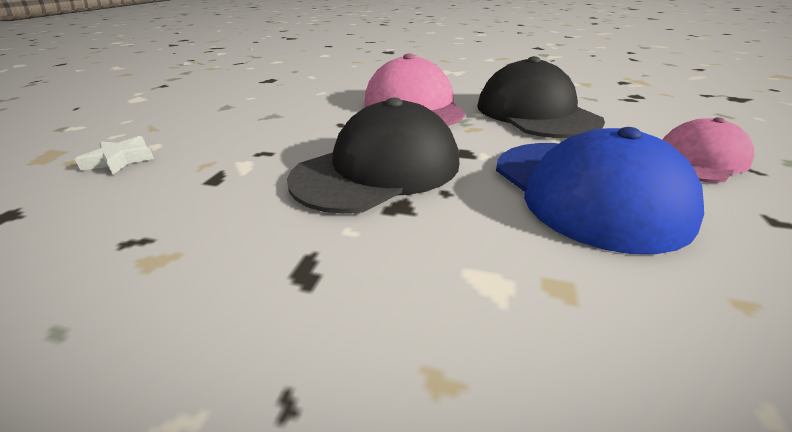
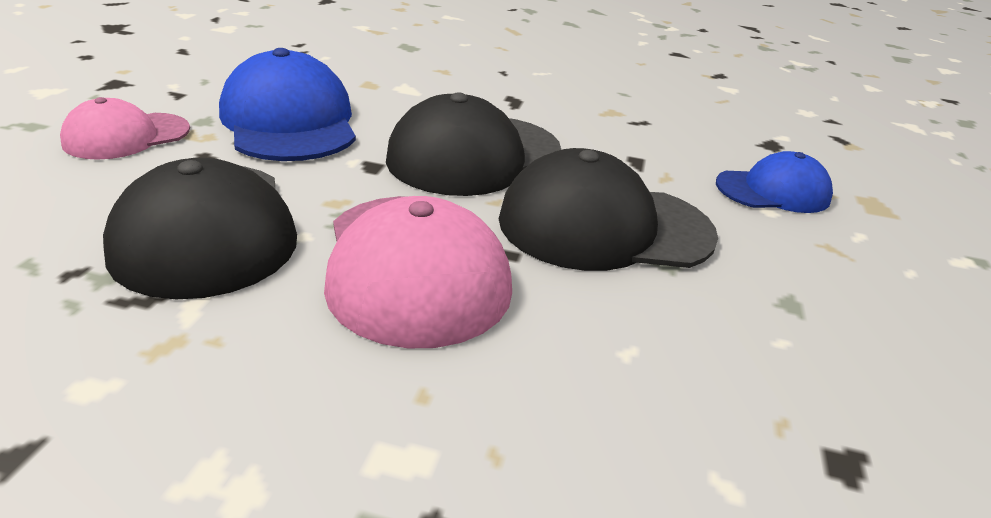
camera: 175 degrees right, 0 degrees up
(120, 160) = (773, 191): white star -> blue cap
(295, 128) = (604, 226): none -> black cap

